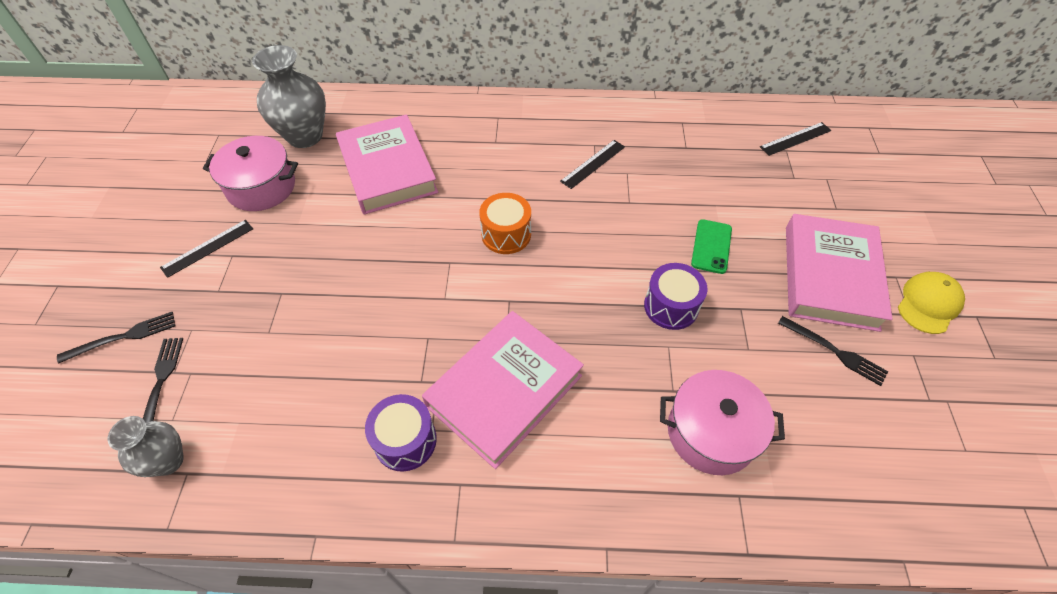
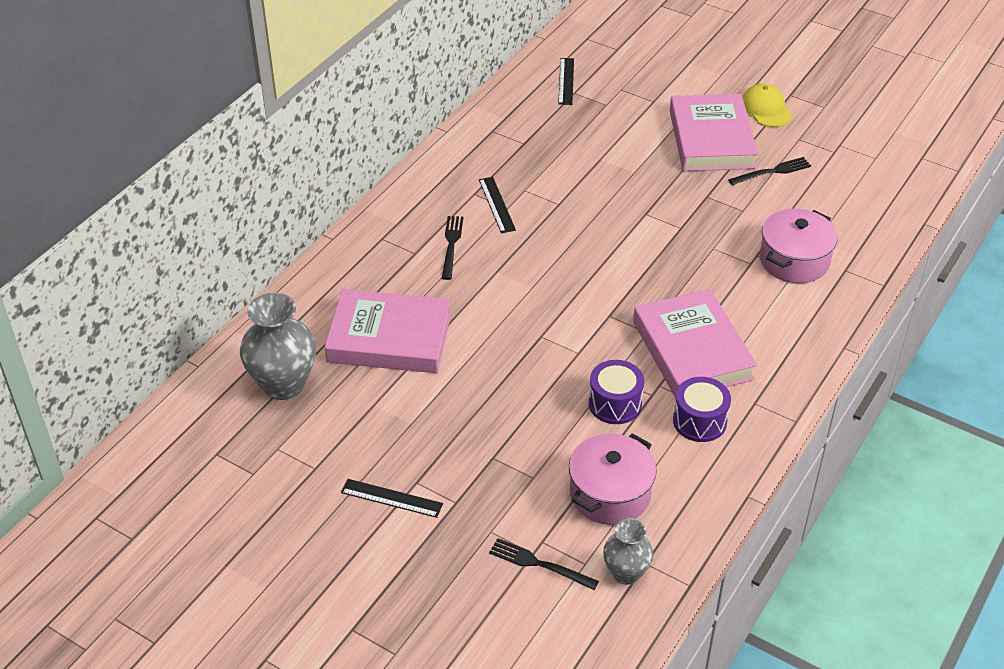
camera: 60 degrees left, 10 degrees down
(123, 337) = (464, 583): black fork -> black fork (451, 245)
(208, 248) = (391, 498): black ruler -> black ruler turned 60 degrees counterclockwise
(261, 187) = (335, 438): pink pot -> pink pot (610, 494)
(506, 234) = (536, 290): orange drum -> none
(671, 306) = (679, 230): purple drum -> purple drum (615, 404)
(711, 246) = (639, 182): green phone -> none
(830, 276) = (711, 139): pink book -> pink book turned 45 degrees clockwise

